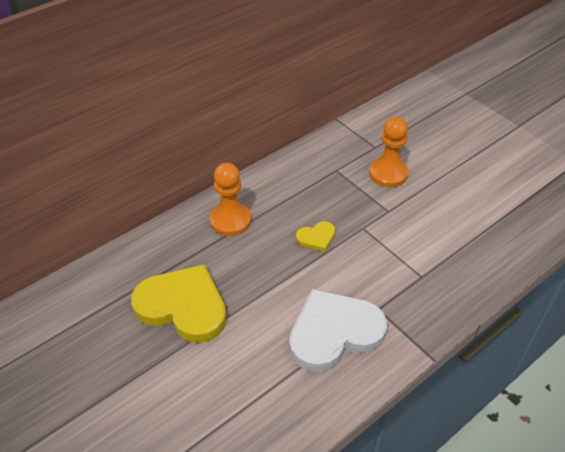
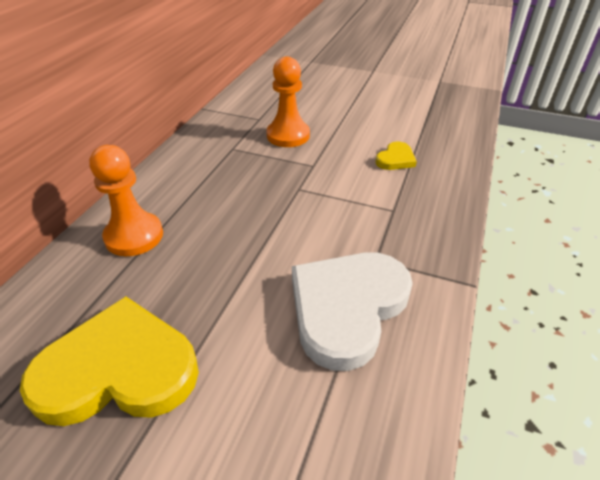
camera: 30 degrees left, 5 degrees down
(316, 238) = (254, 216): yellow heart -> yellow heart (395, 159)

